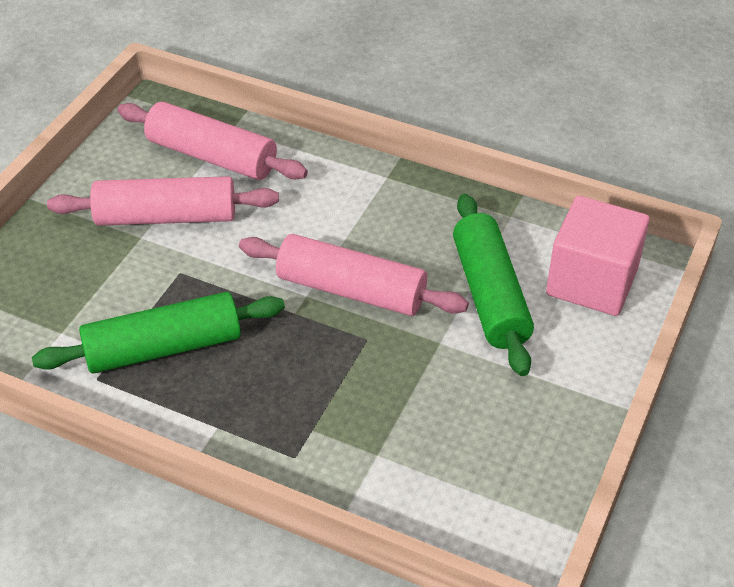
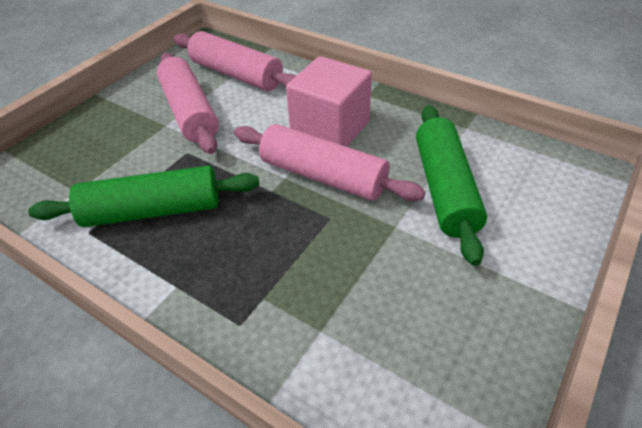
camera: 10 degrees right, 0 degrees up
(166, 217) = (189, 112): pink rolling pin -> pink rolling pin turned 60 degrees clockwise
(592, 281) = (538, 185): pink cube -> pink cube (330, 129)

